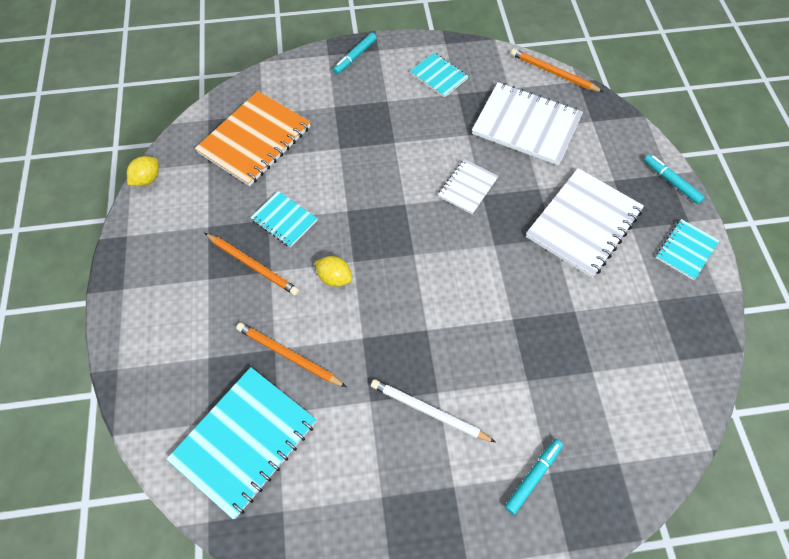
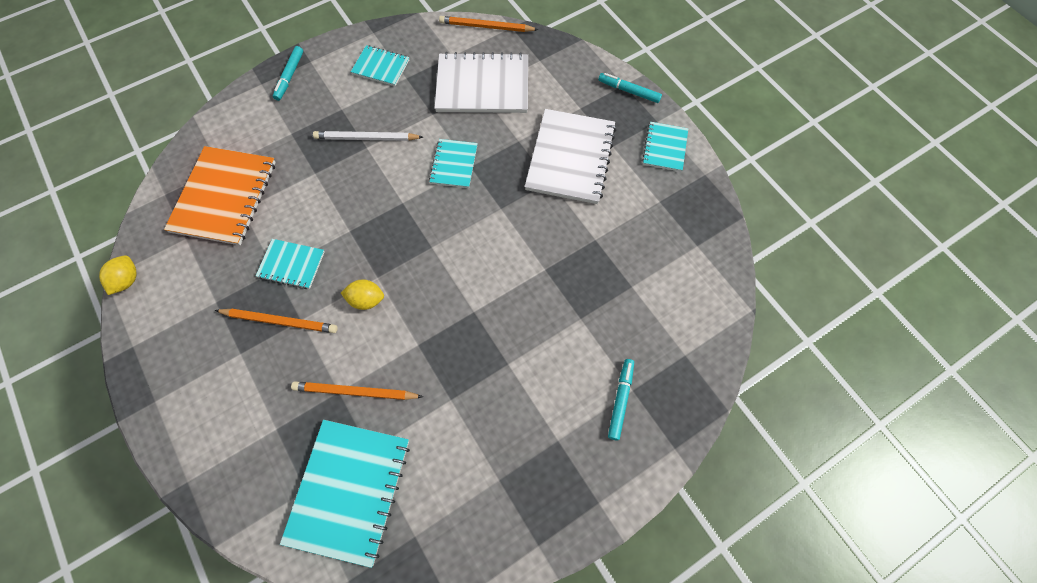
camera: 25 degrees left, 5 degrees up
(429, 412) = (507, 385): white pencil -> white pencil (366, 138)
(467, 187) = (454, 164): white notebook -> turquoise notebook

